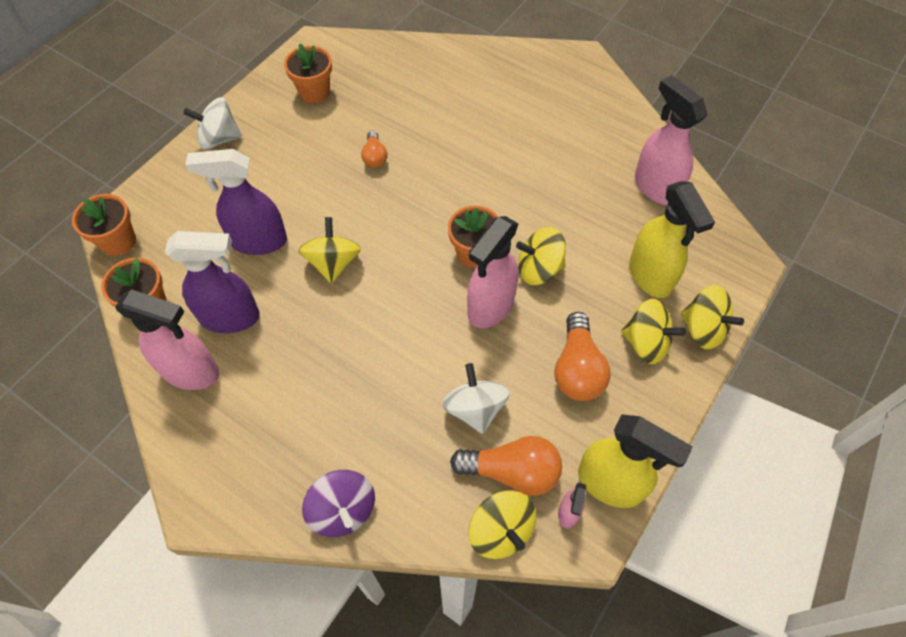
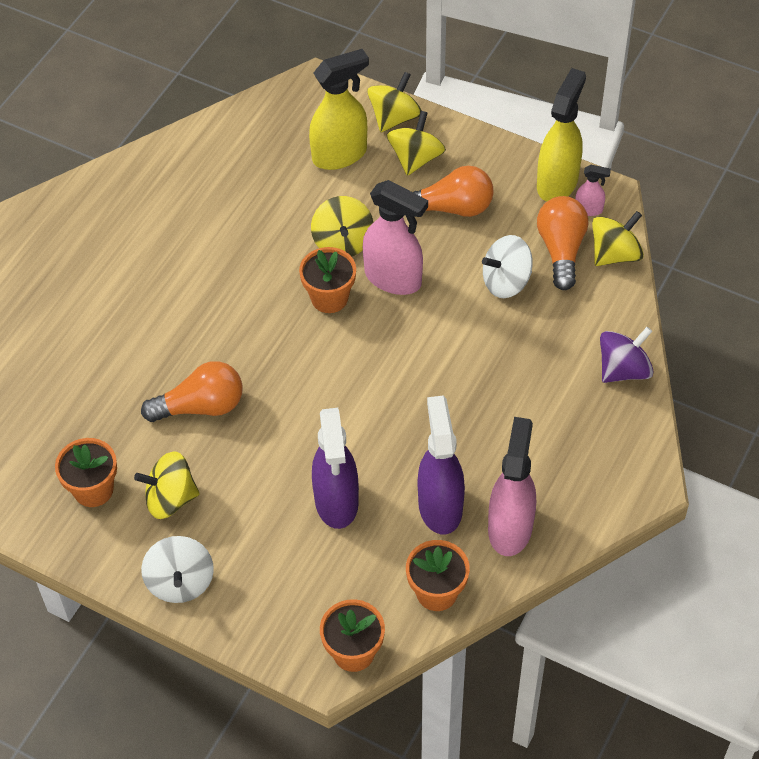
camera: 95 degrees left, 5 degrees down
(333, 263) = (357, 423): yellow spinning top -> yellow spinning top (170, 499)
(375, 157) = (201, 406): orange light bulb -> orange light bulb, size x1.74
(655, 187) = (226, 150): pink spray bottle -> none

